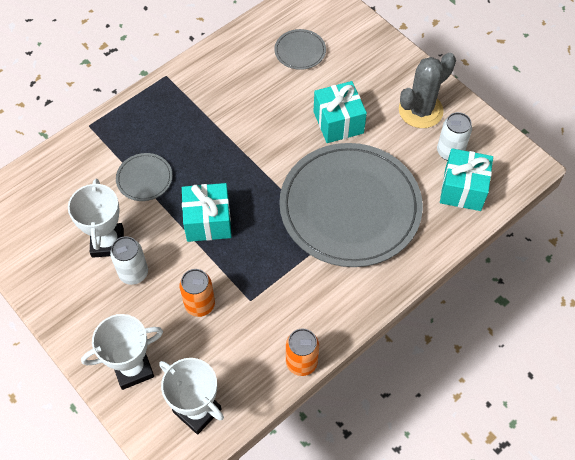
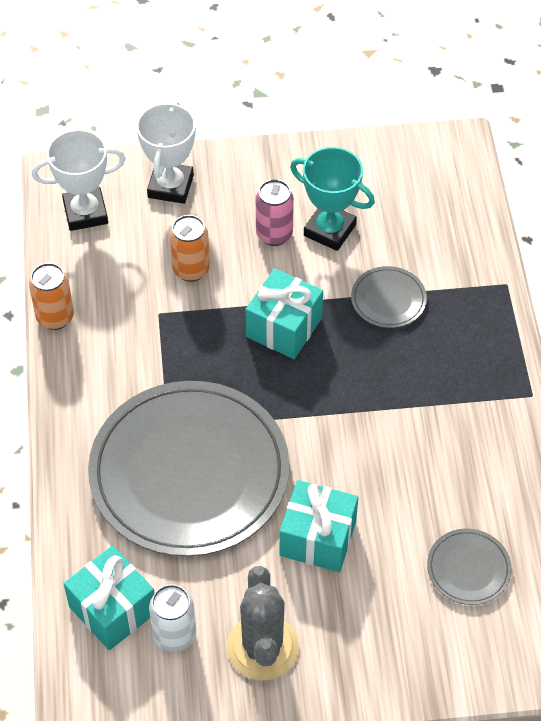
camera: 125 degrees right, 5 degrees down
(107, 242) = (329, 230): white trophy -> turquoise trophy
(133, 273) = (274, 234): white can -> pink can

